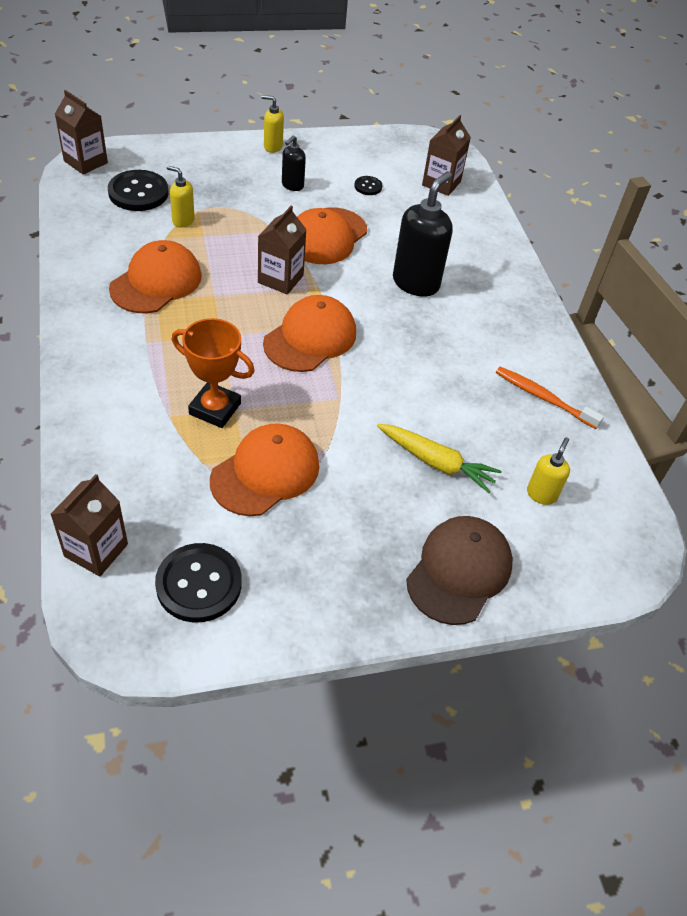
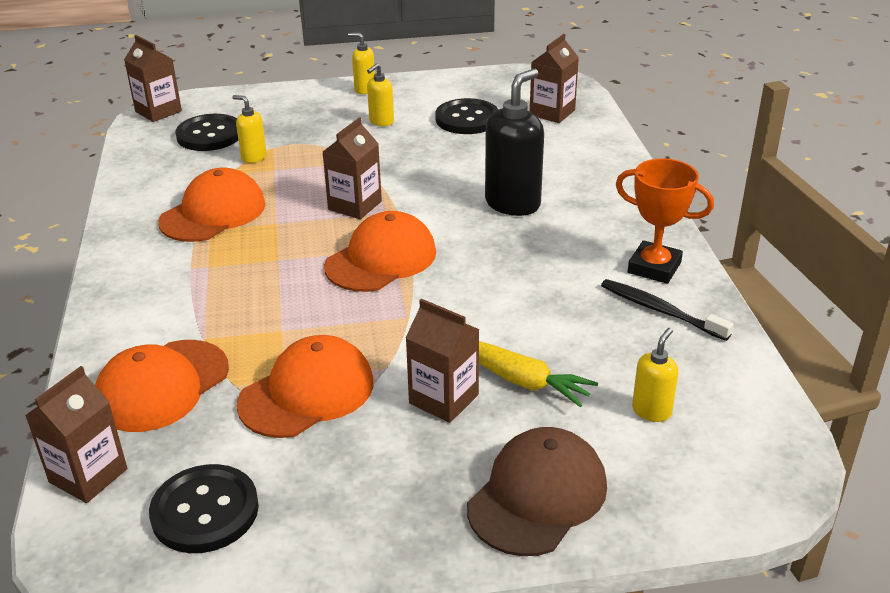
camera: 10 degrees right, 15 degrees down
(215, 409) = (257, 330): orange trophy -> orange trophy (654, 267)
(292, 185) = (381, 122): black soap dispenser -> yellow soap dispenser
(326, 236) = (413, 165): orange cap -> orange cap (162, 386)
(368, 186) = (467, 119): black button -> black button, size x2.02
(377, 480) = (443, 399): none -> brown carton
(543, 398) = (660, 310): orange toothbrush -> black toothbrush

